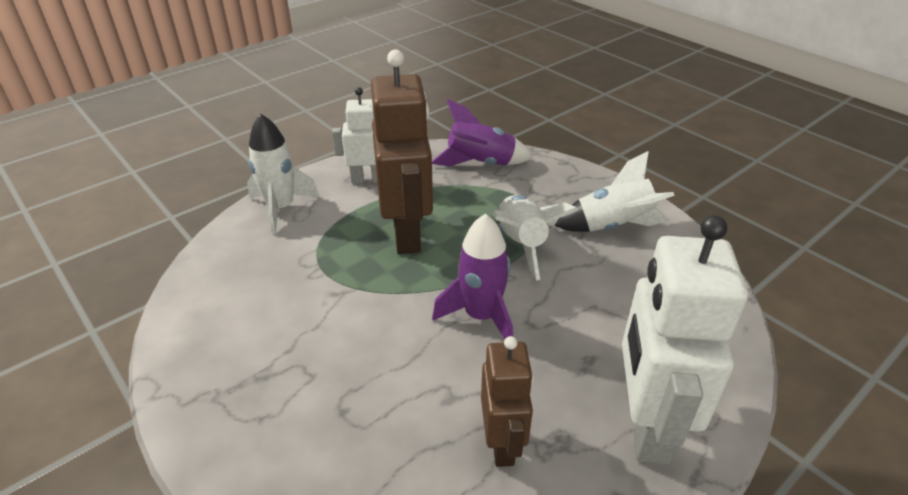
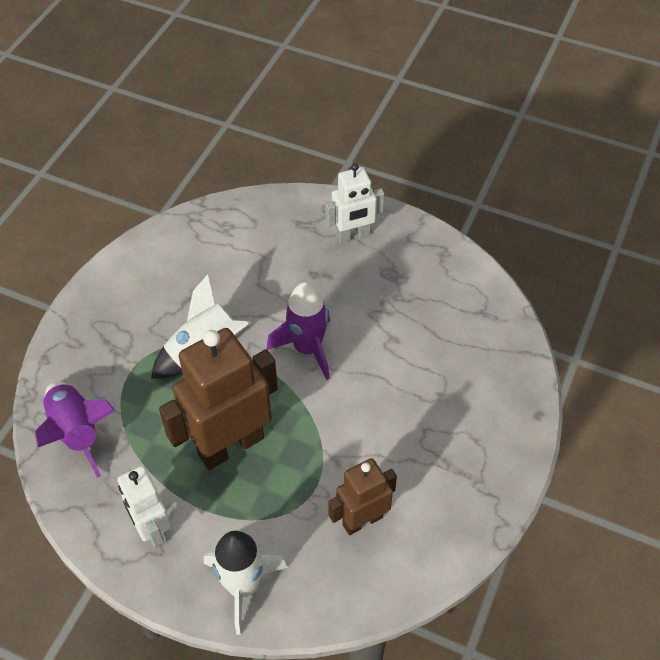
camera: 115 degrees left, 15 degrees up
(502, 443) = (409, 299): brown robot -> brown robot (362, 520)
(612, 226) = (147, 294): white rocket -> none
(645, 425) = (353, 235): white robot -> white robot, size x0.58

